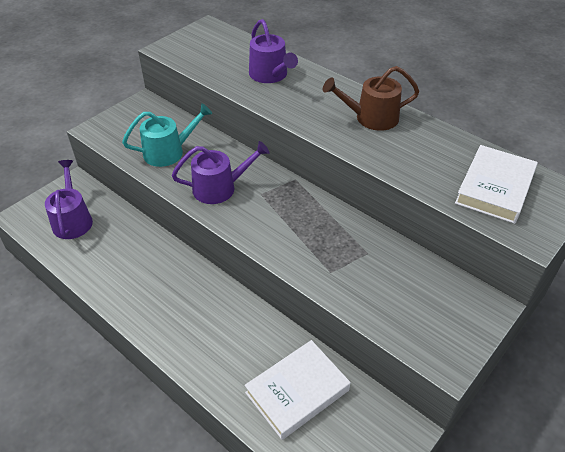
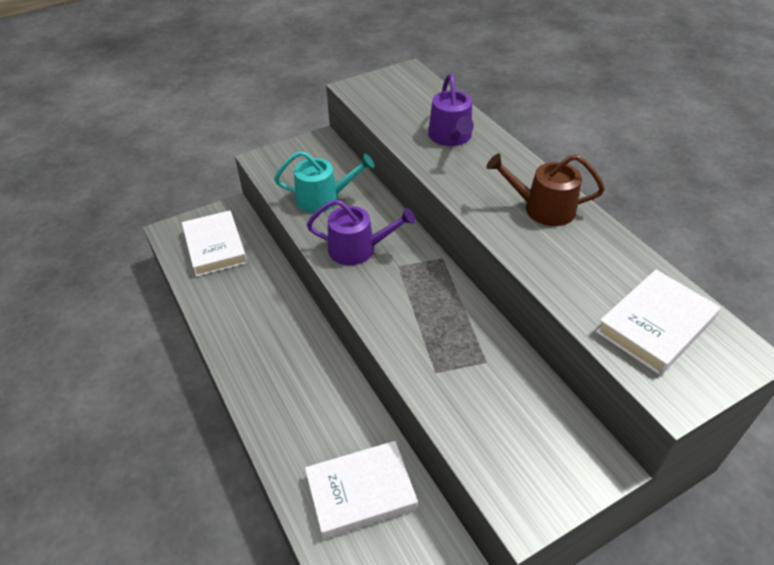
camera: 20 degrees right, 0 degrees up
(72, 220) = (215, 247): purple watering can -> white book

